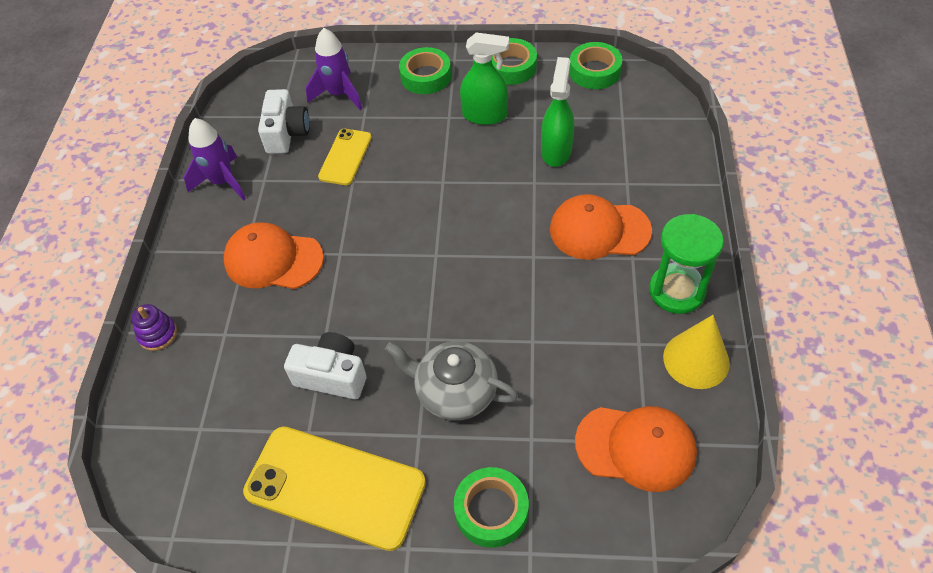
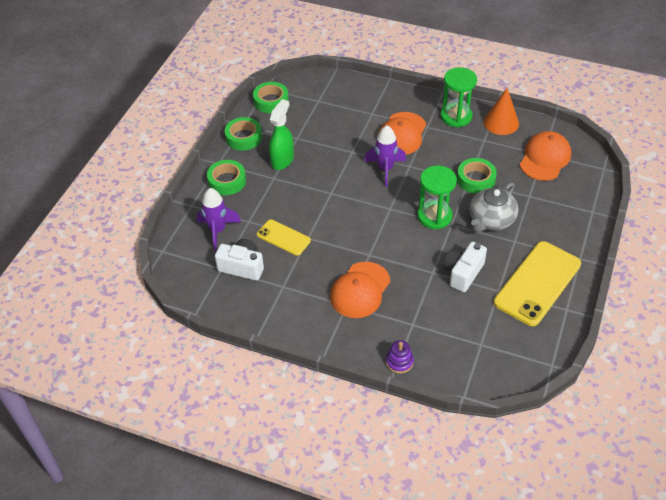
camera: 75 degrees left, 5 degrees down
(222, 182) = (273, 311): purple rocket -> purple rocket (385, 169)
(437, 313) = (434, 216): none -> green hourglass
(491, 510) = (566, 221): green tape -> green tape (476, 179)
(556, 151) = (331, 135): green spray bottle -> none
(696, 360) = (501, 122): yellow cone -> orange cone

